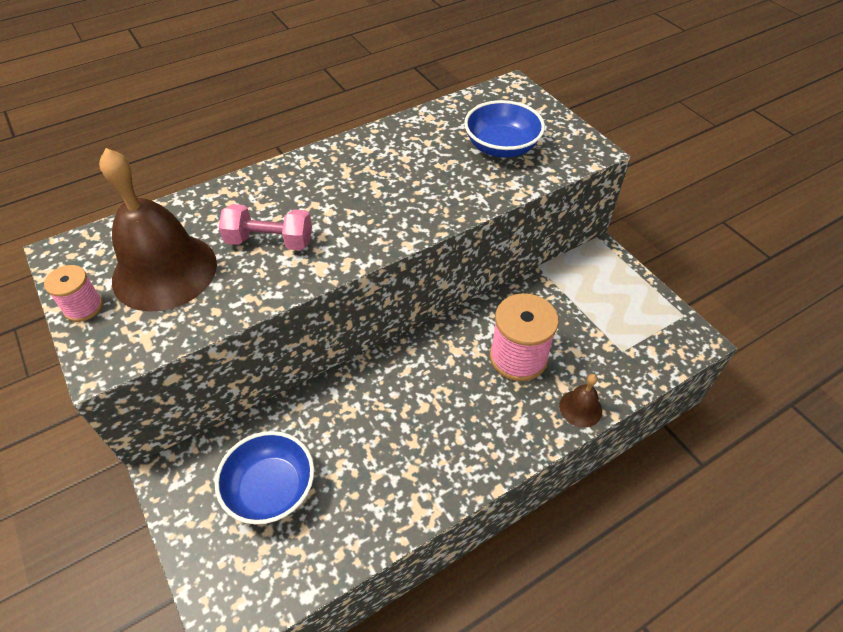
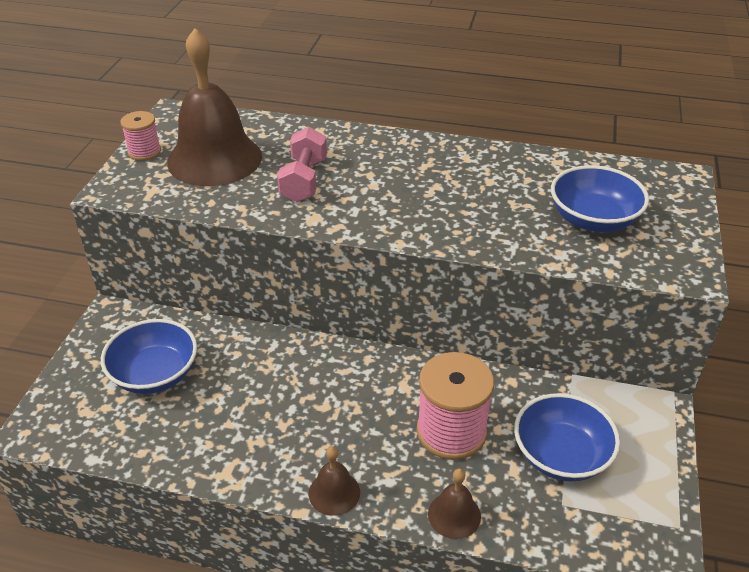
camera: 45 degrees right, 10 degrees down
(270, 241) = (304, 180): pink dumbbell -> pink dumbbell turned 45 degrees clockwise
(501, 458) = (334, 492): none -> brown bell
(589, 322) = (561, 455): none -> blue bowl

